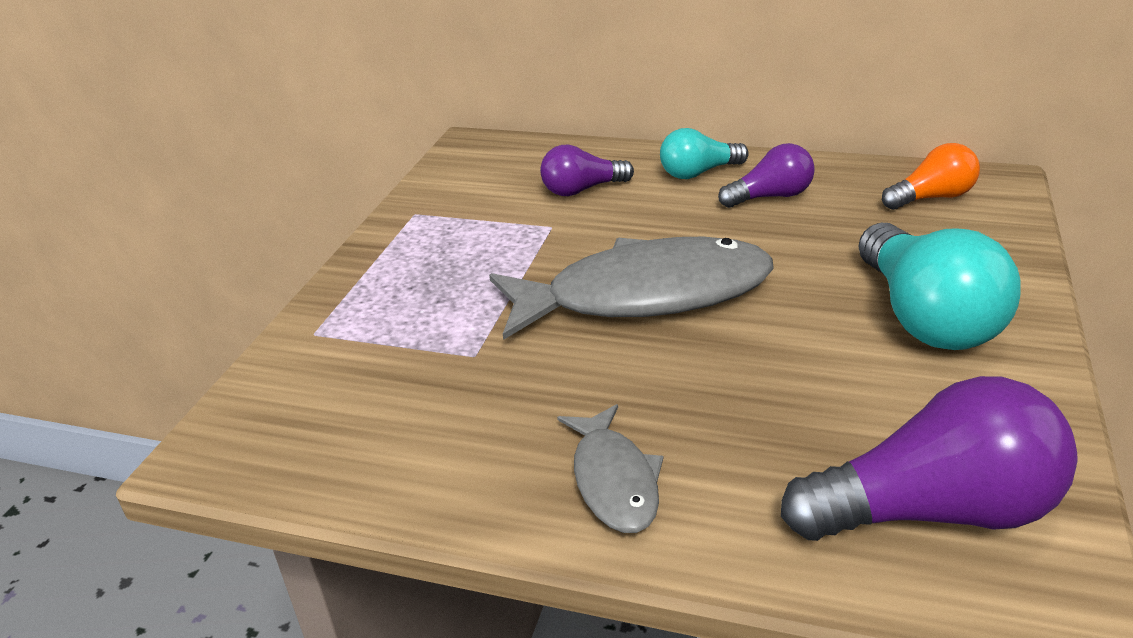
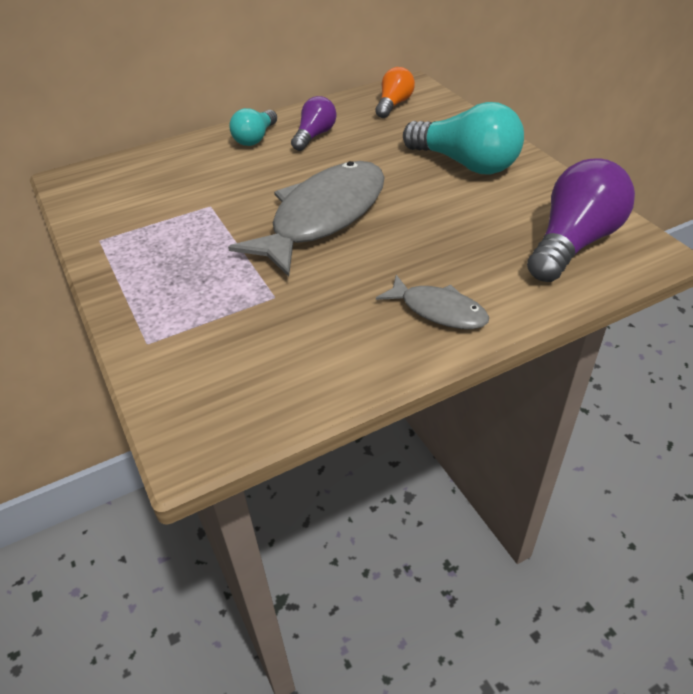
camera: 45 degrees left, 10 degrees up
(582, 190) = (197, 176): purple light bulb -> none

